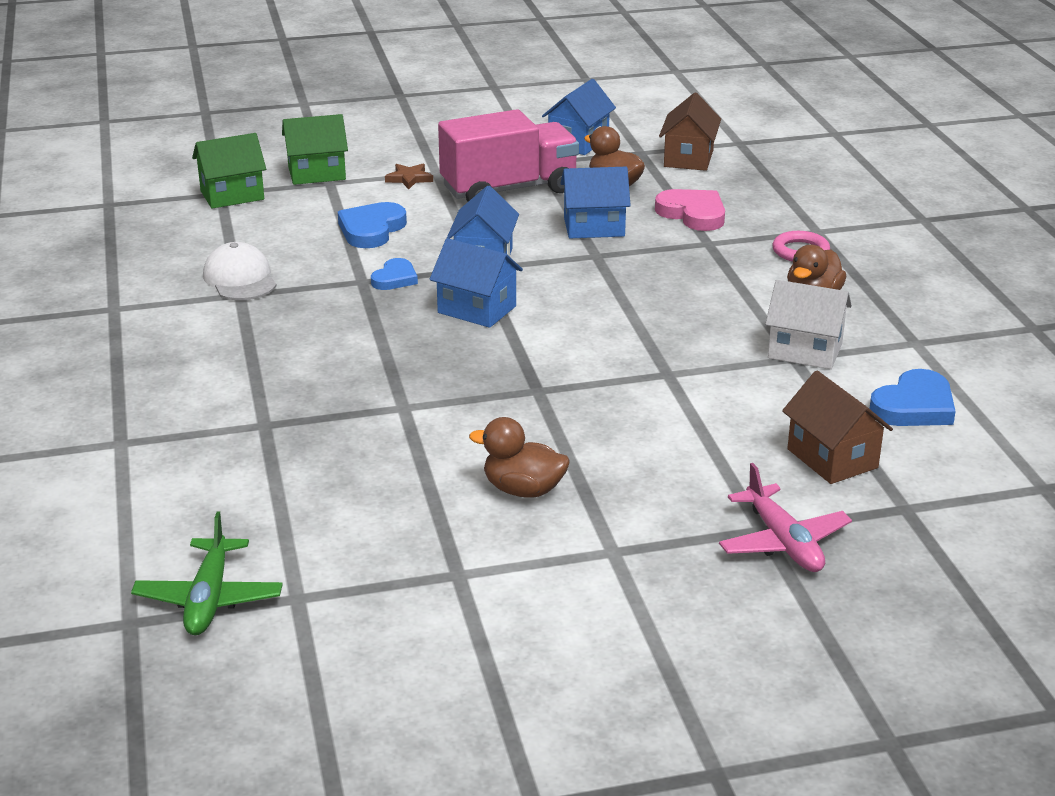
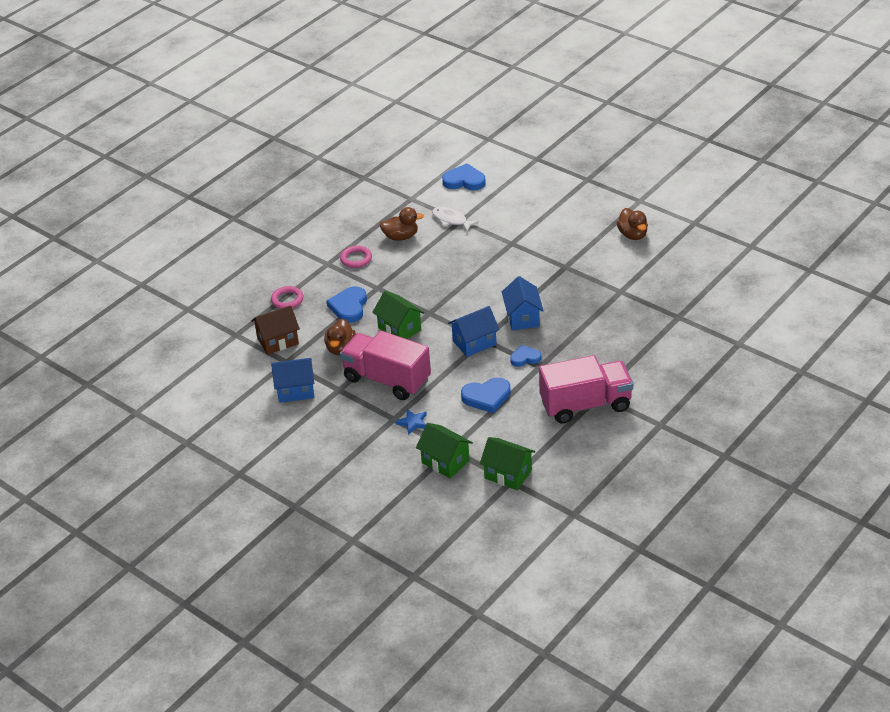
camera: 125 degrees left, 10 degrees up
(209, 599) = (777, 262): green plane -> none
(240, 279) = (585, 405): white cap -> pink truck
(409, 178) = (413, 423): brown star -> blue star
(594, 227) = (399, 329): blue house -> green house
(693, 214) = (349, 307): pink heart -> blue heart
(768, 186) = (287, 300): none -> pink ring
(783, 542) = (589, 172): pink plane -> none
(805, 351) = (451, 220): white house -> white fish
(832, 458) = (524, 183): brown house -> none

